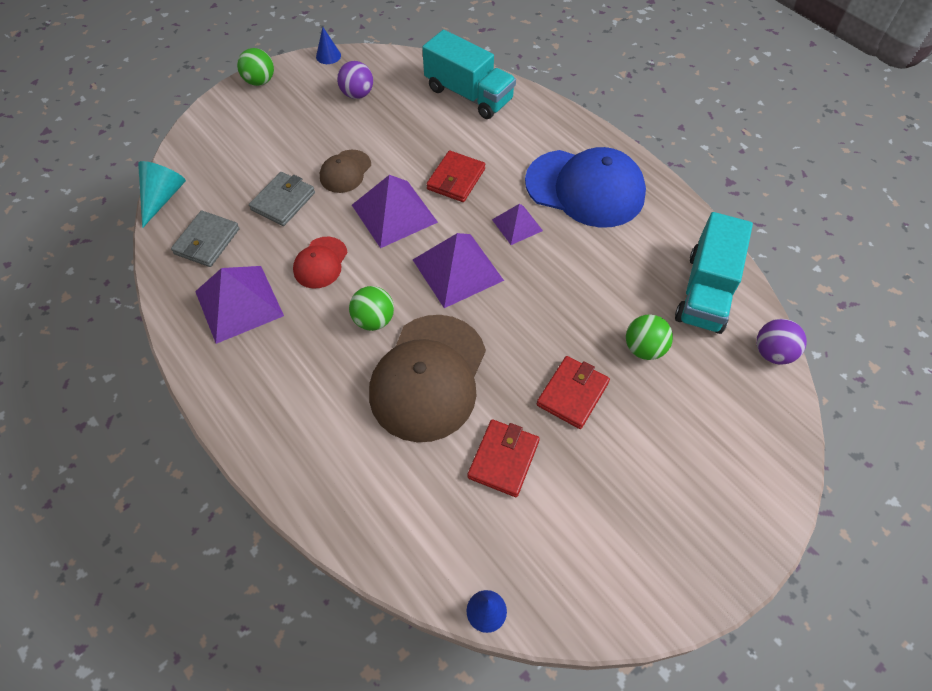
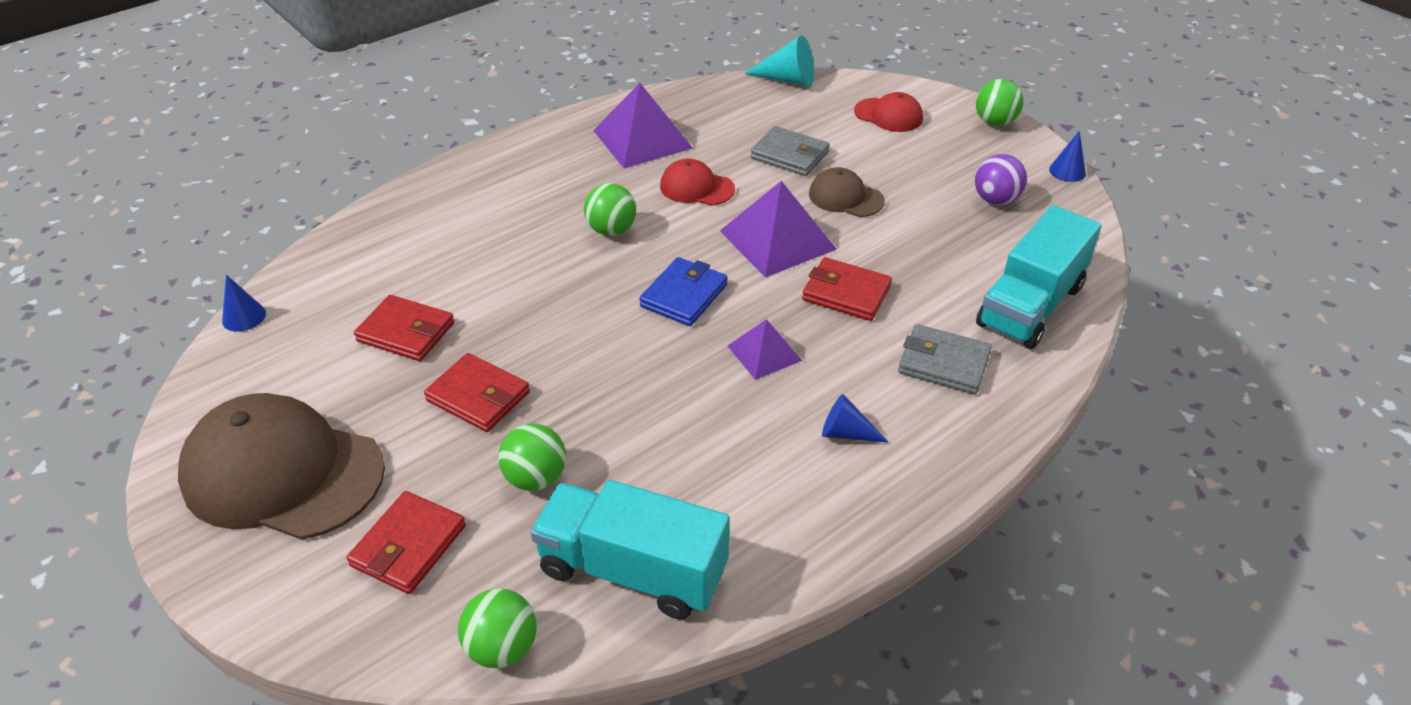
camera: 90 degrees right, 15 degrees down
(207, 241) = (727, 112): grey wallet -> grey wallet (943, 363)
(236, 138) = (888, 115): none -> red cap
(428, 377) = (526, 273): brown cap -> brown cap (283, 473)
(458, 270) = (684, 295): purple pyramid -> blue wallet
(585, 188) = (846, 433): blue cap -> blue cone
(712, 417) = (408, 546): none -> red wallet
(772, 353) = (502, 647): purple ball -> green ball

